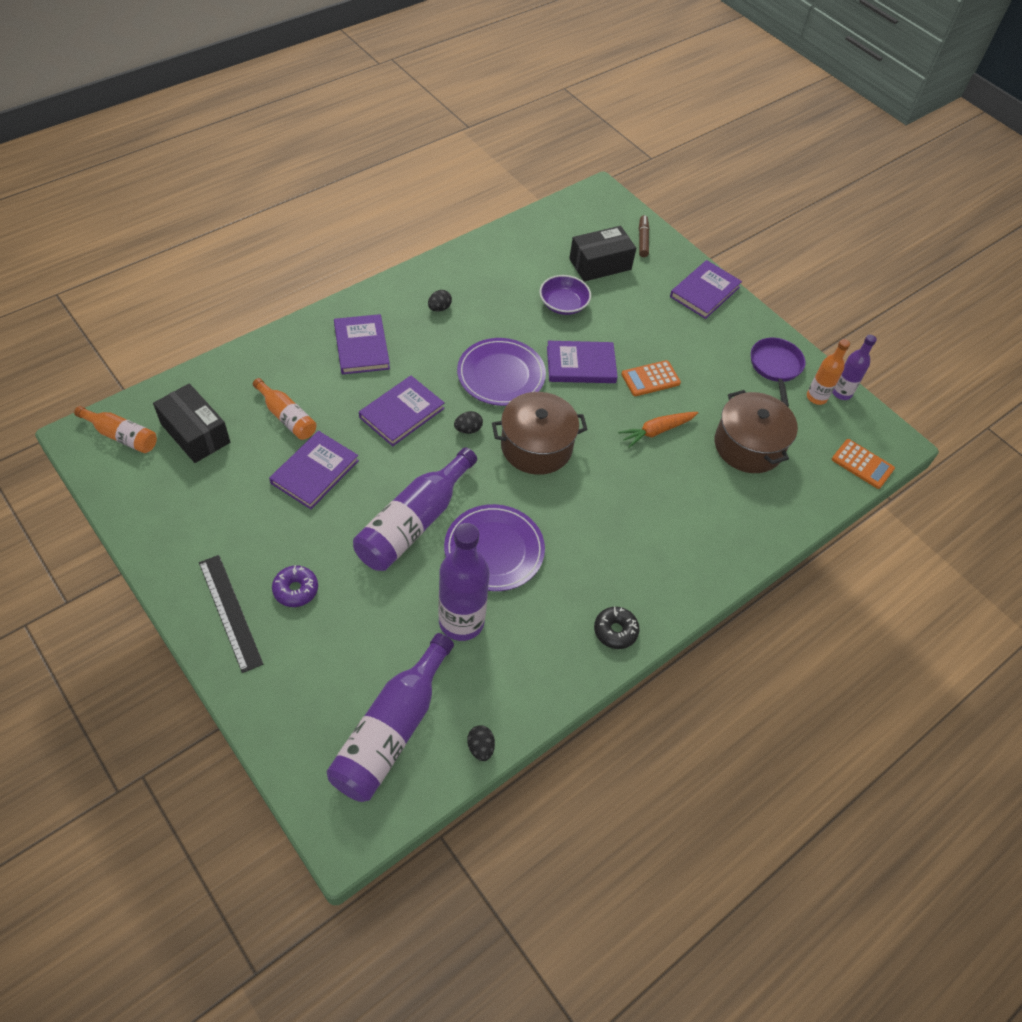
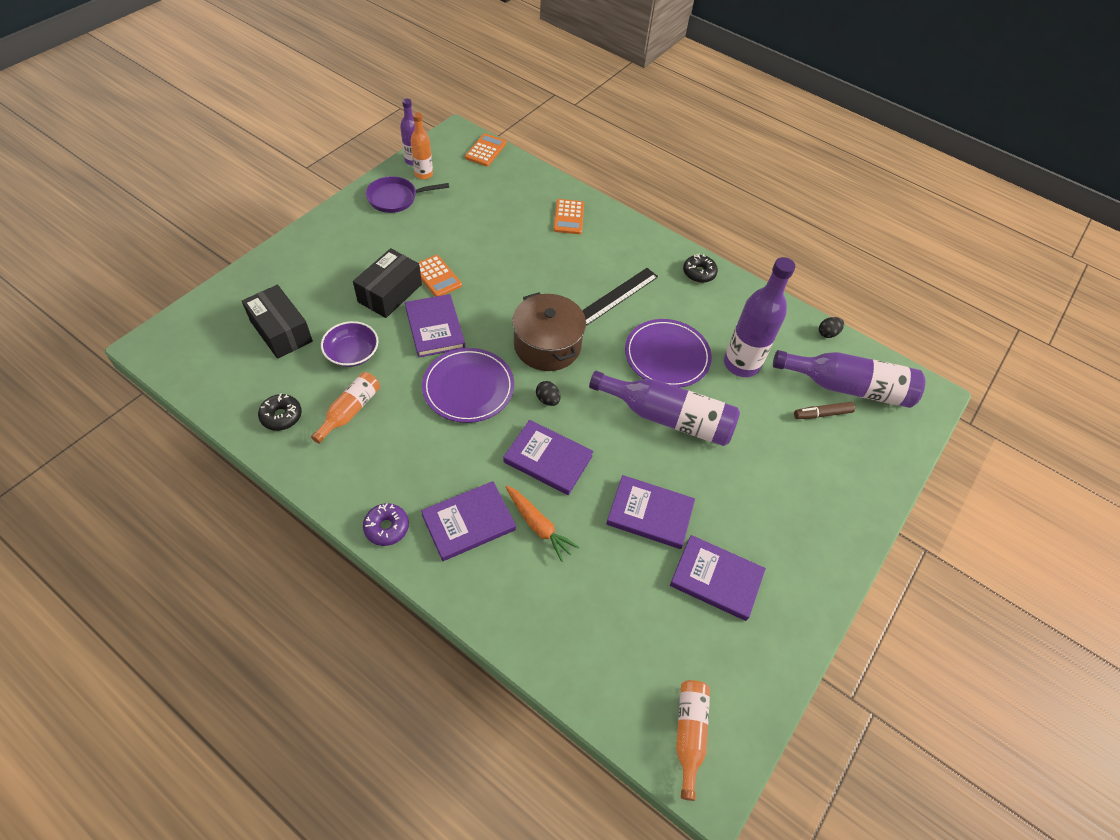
camera: 105 degrees left, 0 degrees up
(195, 433) = (651, 651): black box -> black box (390, 293)
(230, 612) = (823, 532): black ruler -> black ruler (616, 296)
(287, 417) = (593, 564): orange bottle -> orange bottle (350, 411)
(296, 590) = (776, 487): purple donut -> purple donut (386, 527)
(439, 308) = (386, 462): black egg -> none
(507, 255) = (281, 416): none -> black donut
(643, 240) = (233, 301): brown marker -> brown marker (822, 414)
(656, 431) = (498, 267): orange carrot -> orange carrot (538, 526)
(704, 292) = (307, 248): purple book -> purple book (716, 579)
(732, 518) = (568, 217): none -> orange calculator
(748, 446) = (492, 211): brown pot -> none

